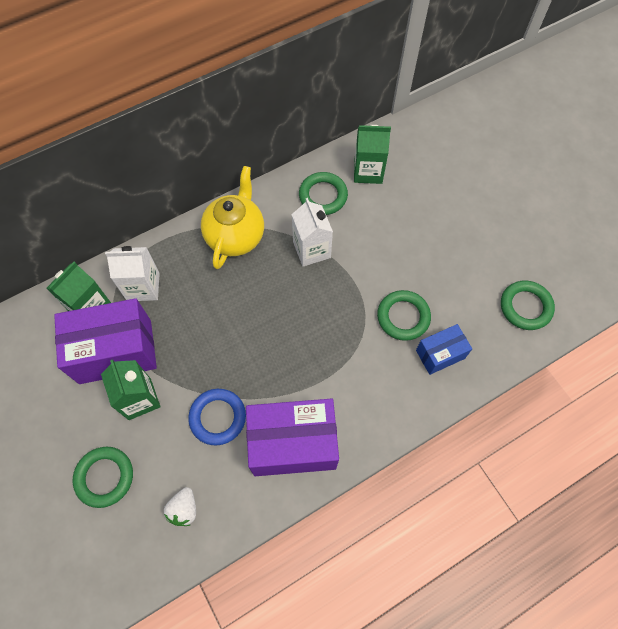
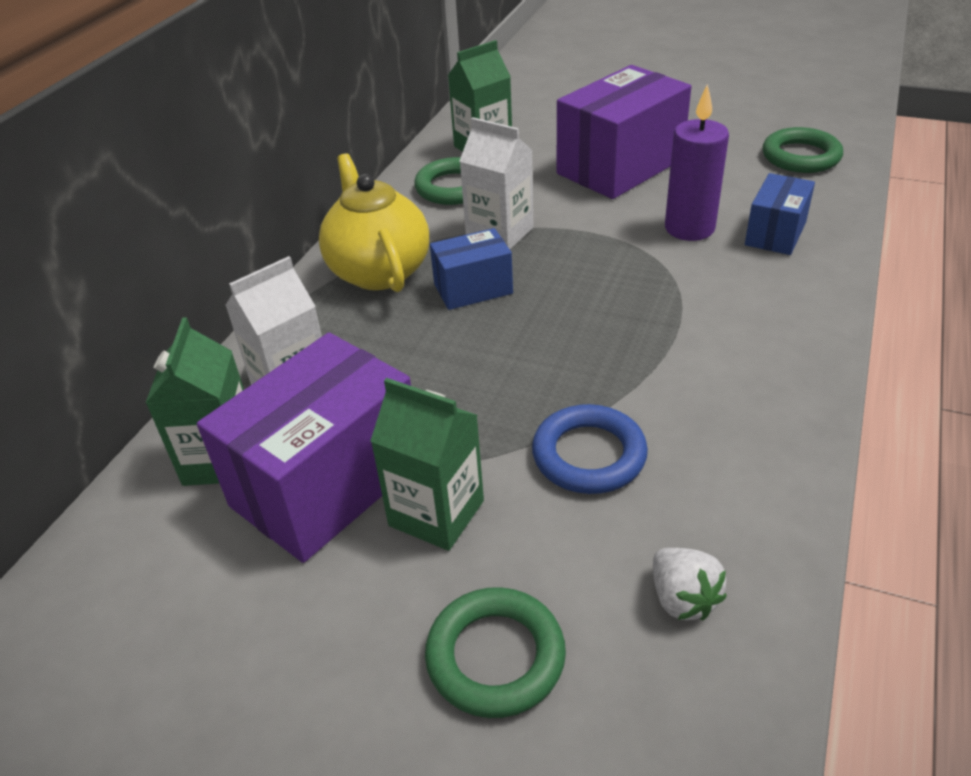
camera: 35 degrees left, 25 degrees down
(264, 281) = (473, 289): none -> blue box
(293, 444) = (730, 414): purple box -> purple box (620, 166)
(403, 317) = (689, 228): green ring -> purple candle

